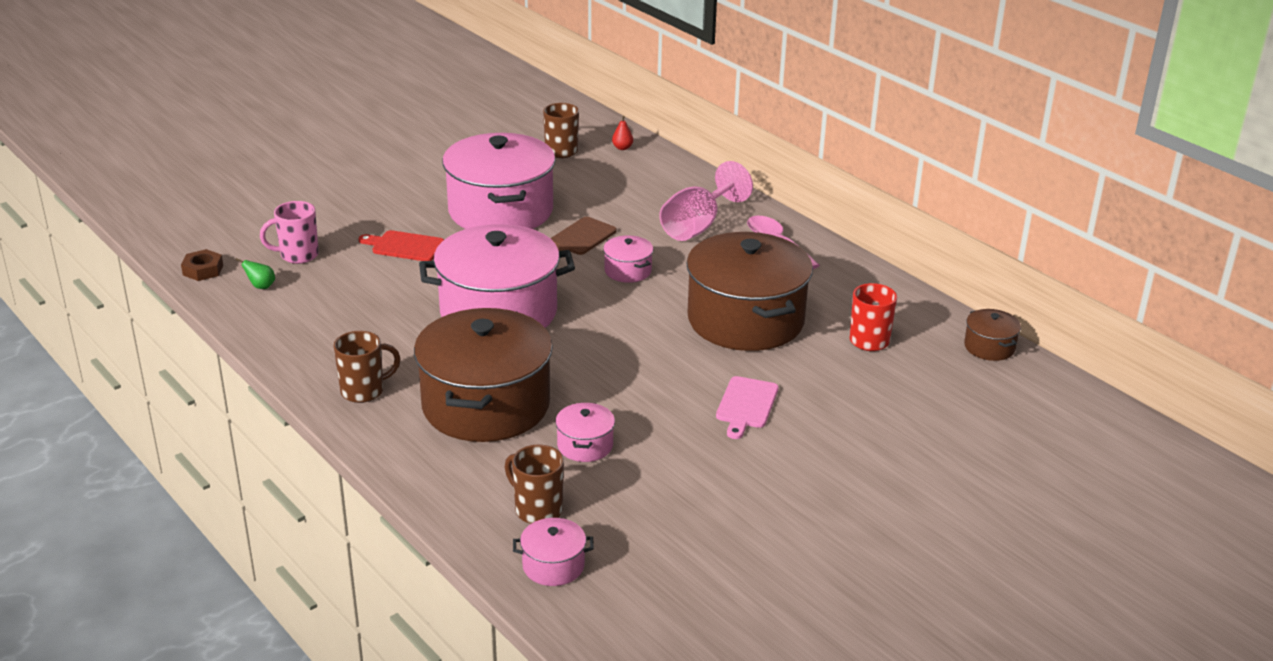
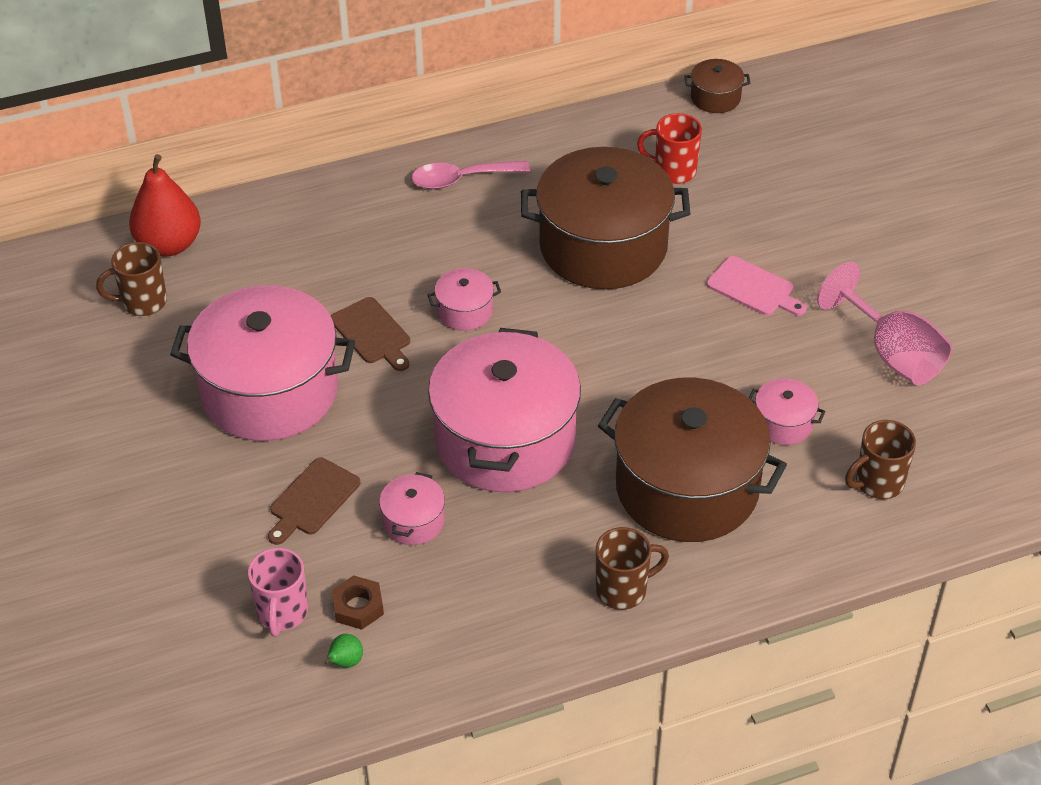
camera: 70 degrees left, 15 degrees up
(203, 270) = (272, 723): brown nut -> brown nut (358, 607)
(364, 391) = (623, 590): brown mug -> brown mug turned 75 degrees clockwise
(404, 246) = (312, 500): red cutting board -> brown cutting board
(553, 566) = (964, 489): pink pot -> pink pot (413, 521)
(622, 148) = (169, 245): red pear -> red pear, size x2.48
(697, 226) = (394, 230): pink goblet -> pink goblet (892, 354)

